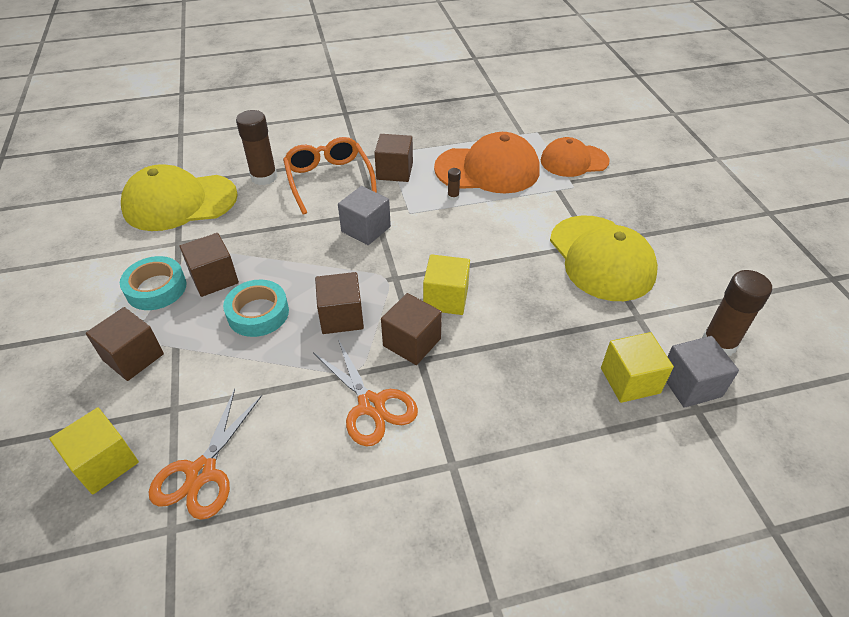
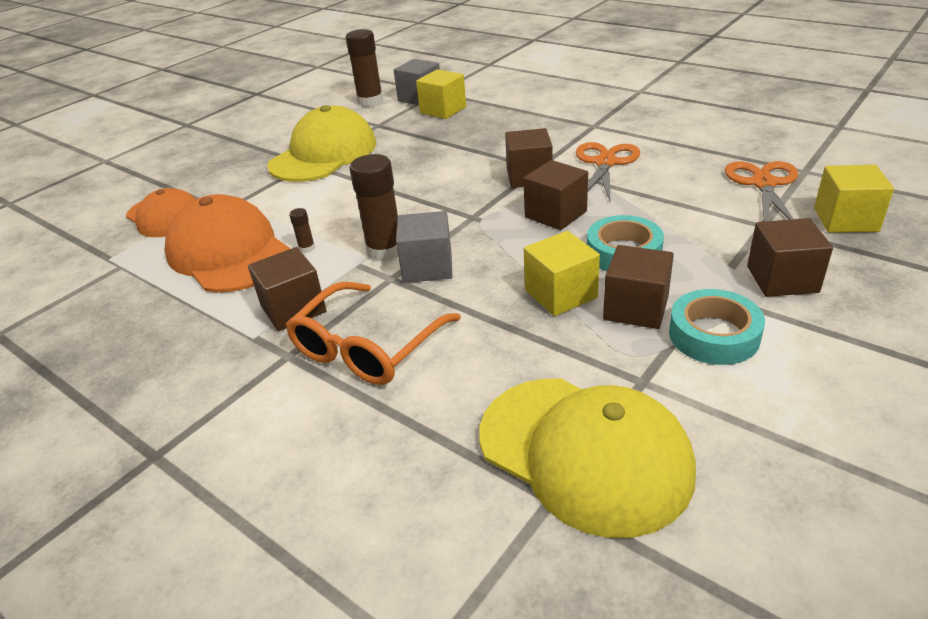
camera: 125 degrees left, 10 degrees down
(202, 472) = (763, 184): orange scissors -> orange scissors turned 60 degrees counterclockwise
(264, 177) = (427, 411): brown glue stick -> brown glue stick (385, 250)
(446, 298) = (462, 186): yellow cube -> yellow cube (560, 294)

